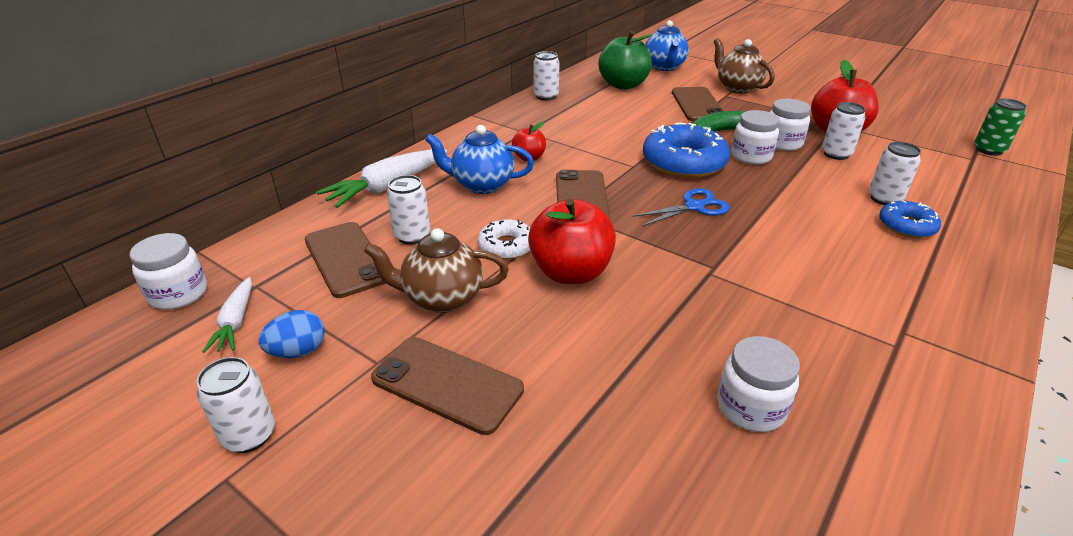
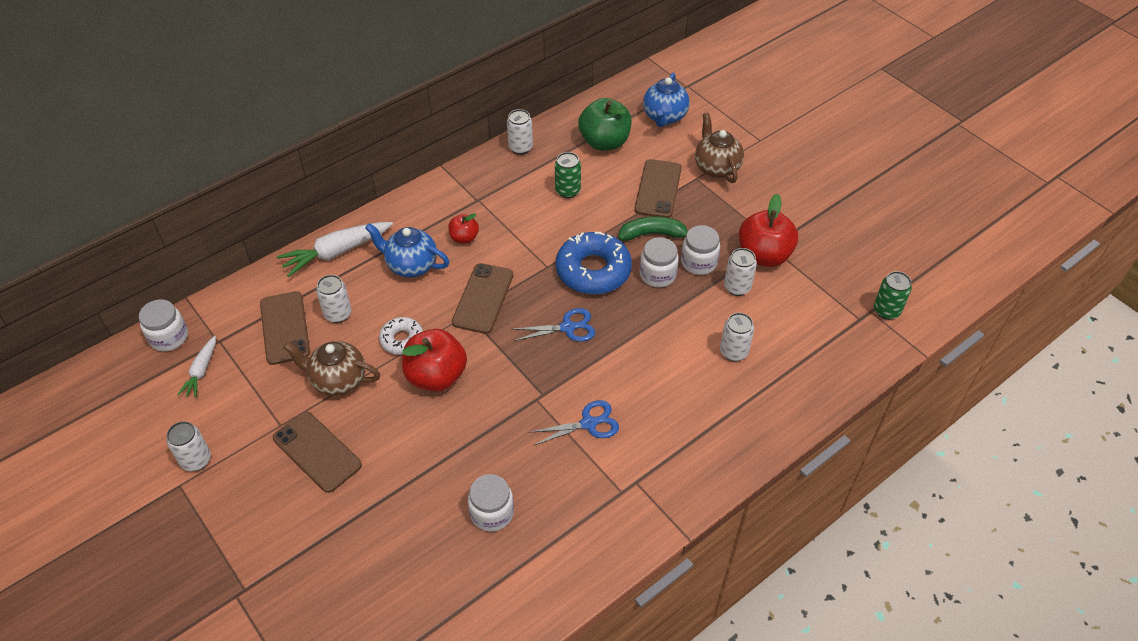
camera: 15 degrees right, 15 degrees up
(298, 351) = (235, 405): blue egg -> none
(613, 115) = (567, 191): none -> green can
(792, 284) = (589, 423): none -> blue scissors
(906, 226) = (725, 386): blue donut -> none

